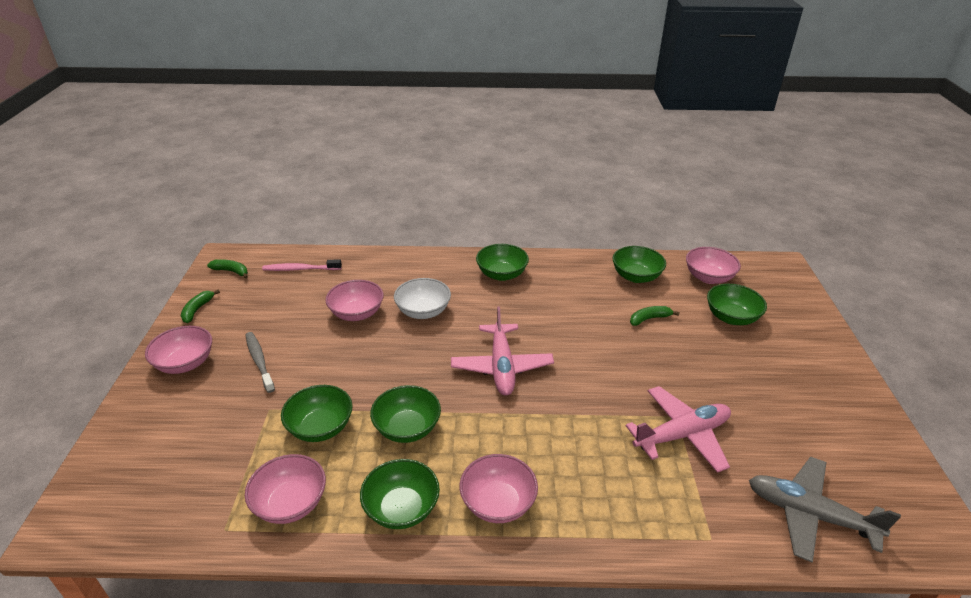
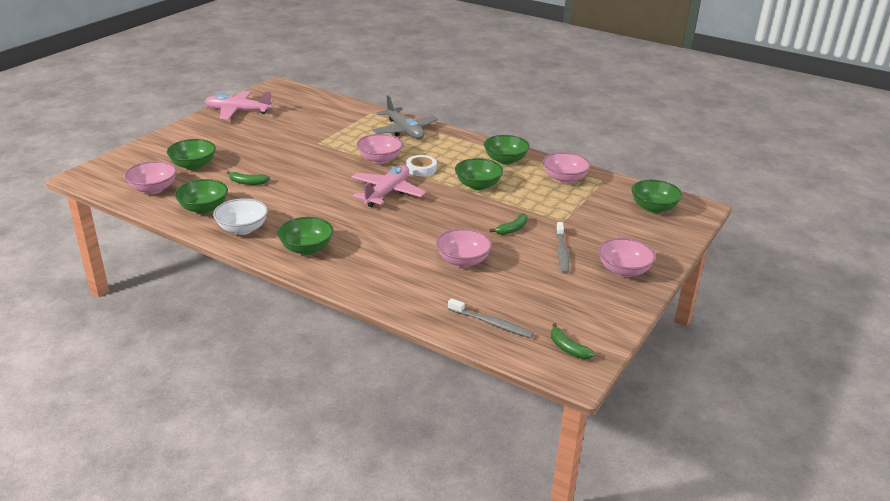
camera: 150 degrees left, 5 degrees down
(197, 310) = (610, 315): green banana -> green banana (512, 229)
(300, 269) = (491, 323): pink toothbrush -> grey toothbrush
(320, 427) = (532, 202): green bowl -> green bowl (653, 208)
(423, 311) = (406, 243): white bowl -> white bowl (242, 229)
(498, 503) = (454, 148): pink bowl -> pink bowl (379, 159)
(501, 427) = (421, 169): none -> white tape
(682, 435) = (327, 137): pink plane -> pink plane (238, 111)
(809, 514) = (316, 105): grey plane -> grey plane (404, 131)

